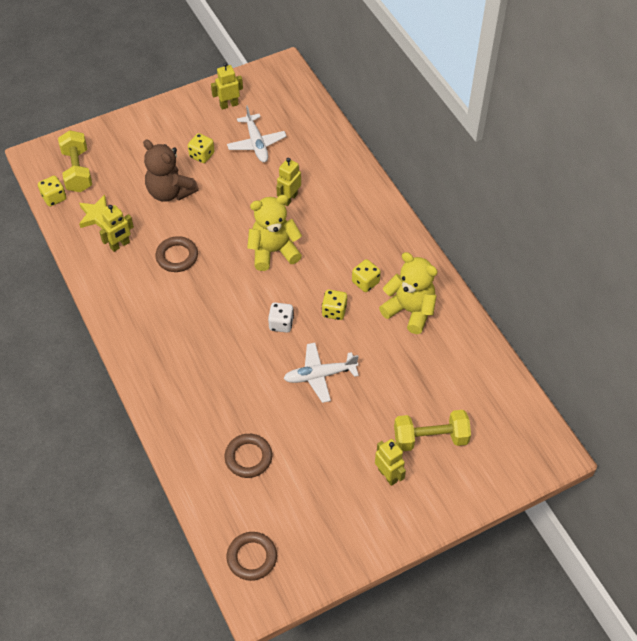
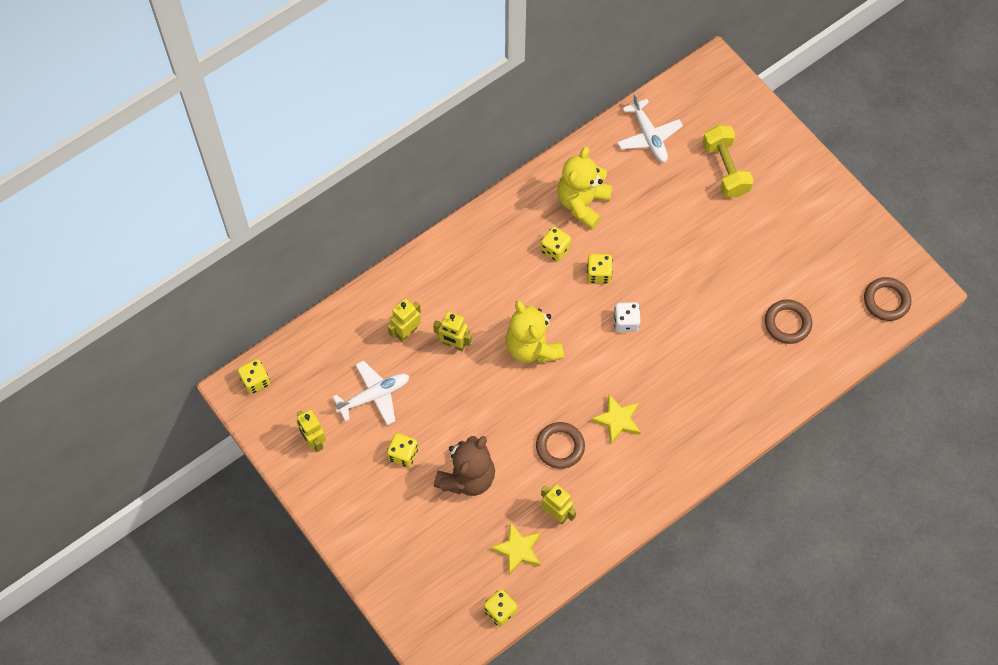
camera: 100 degrees left, 10 degrees up
(77, 171) = (452, 595): yellow dumbbell -> none
(189, 301) = (617, 420): none -> yellow star
(287, 77) = (255, 381): none -> yellow dice
(320, 375) = (679, 275): white plane -> white plane (648, 136)
(388, 475) = (773, 200): yellow robot -> yellow robot (406, 332)

